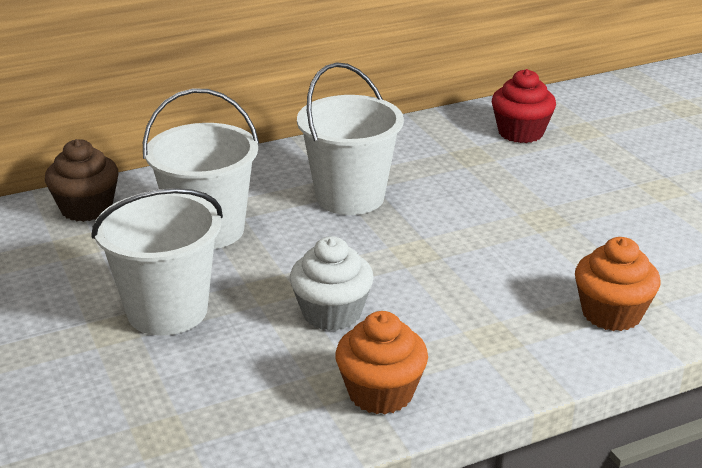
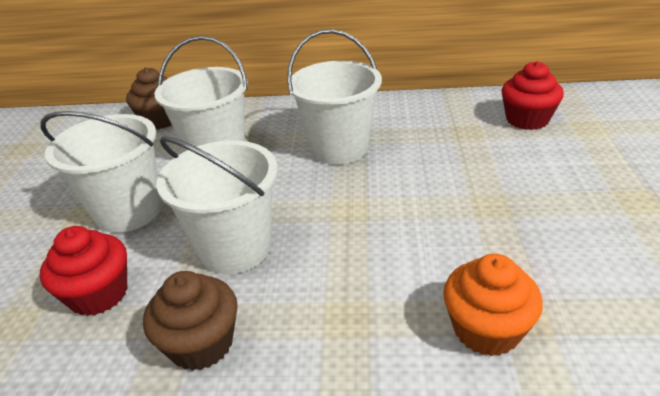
camera: 30 degrees right, 5 degrees up
(227, 388) = (99, 294): none -> red cupcake
(332, 313) = (235, 248): white cupcake -> white bucket
(380, 393) = (201, 344): orange cupcake -> brown cupcake

